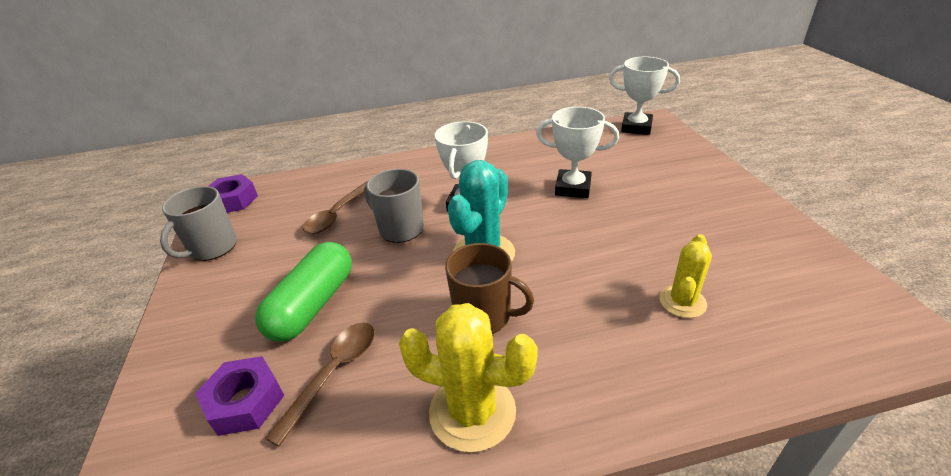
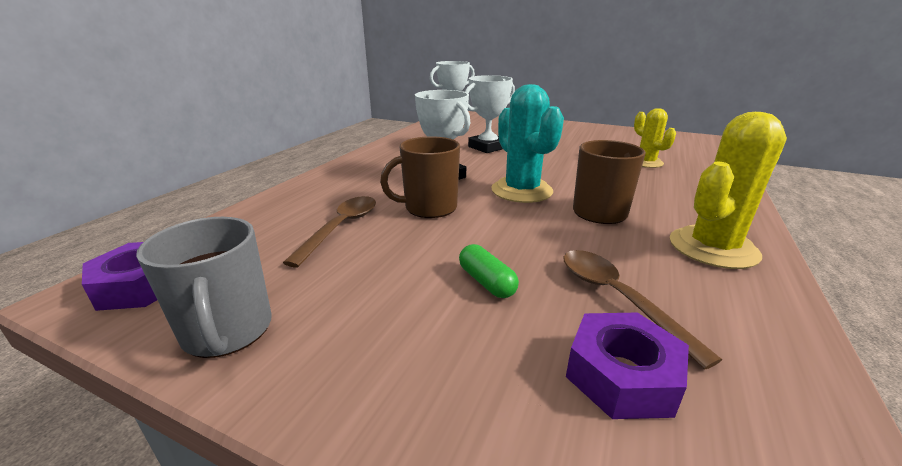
camera: 55 degrees left, 10 degrees down
(313, 305) = (486, 282): green capsule -> green capsule, size x0.49
(337, 214) = (341, 228): brown spoon -> brown spoon turned 135 degrees counterclockwise
(400, 229) = (429, 208): grey mug -> brown mug

